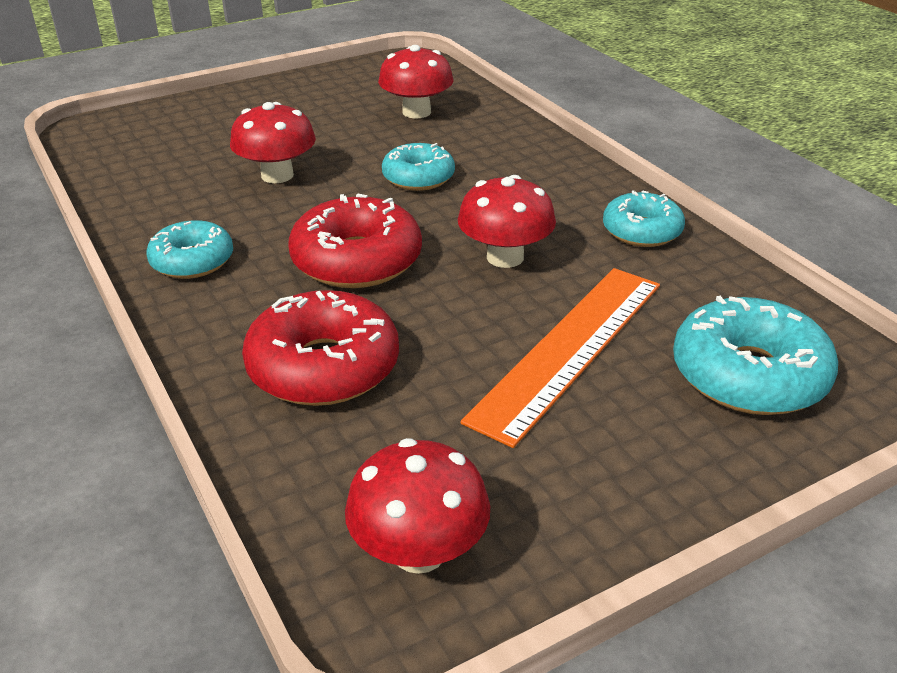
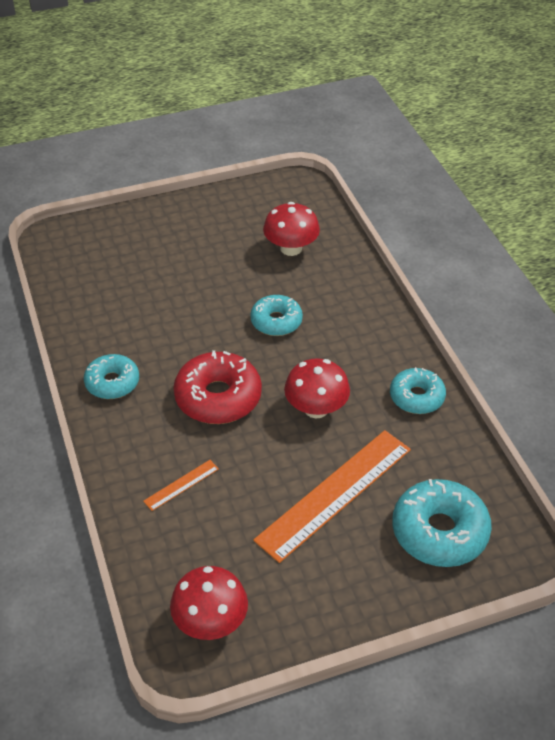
camera: 10 degrees right, 10 degrees up
(277, 175) = (178, 306): red mushroom -> none
(323, 367) = (181, 485): red donut -> orange ruler

